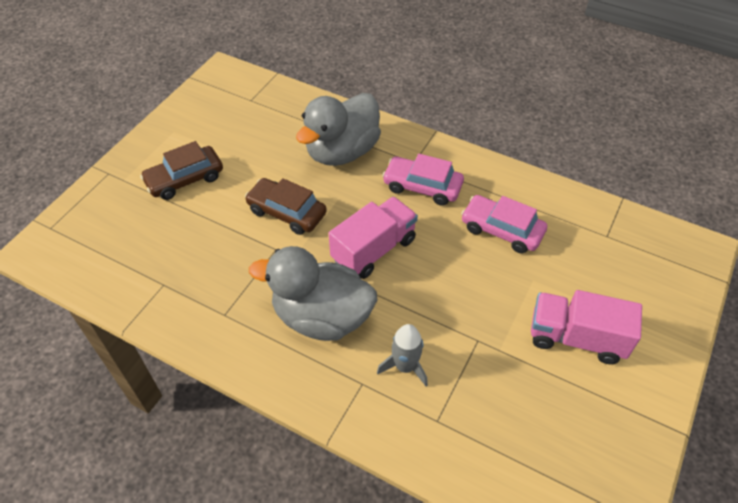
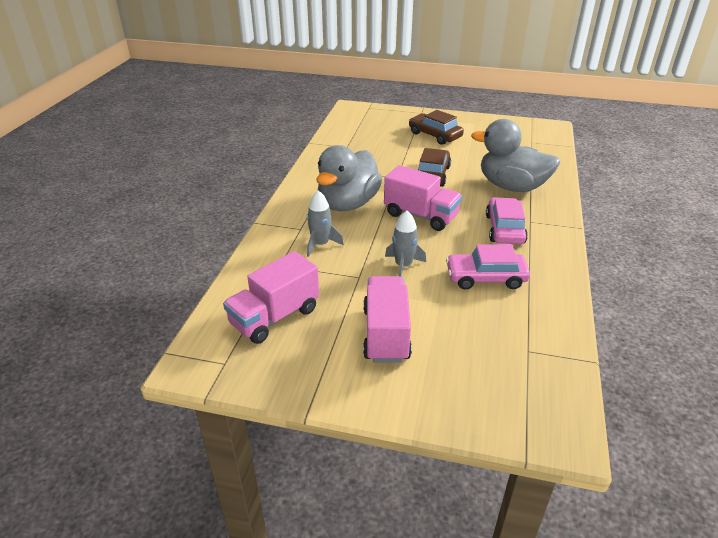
camera: 75 degrees right, 15 degrees down
(322, 317) = (348, 204): grey duck -> grey duck turned 150 degrees counterclockwise
(467, 293) = (403, 266): none -> grey rocket
(501, 230) = (485, 278): pink car -> pink car turned 105 degrees counterclockwise
(537, 441) = (275, 317): none -> pink truck

